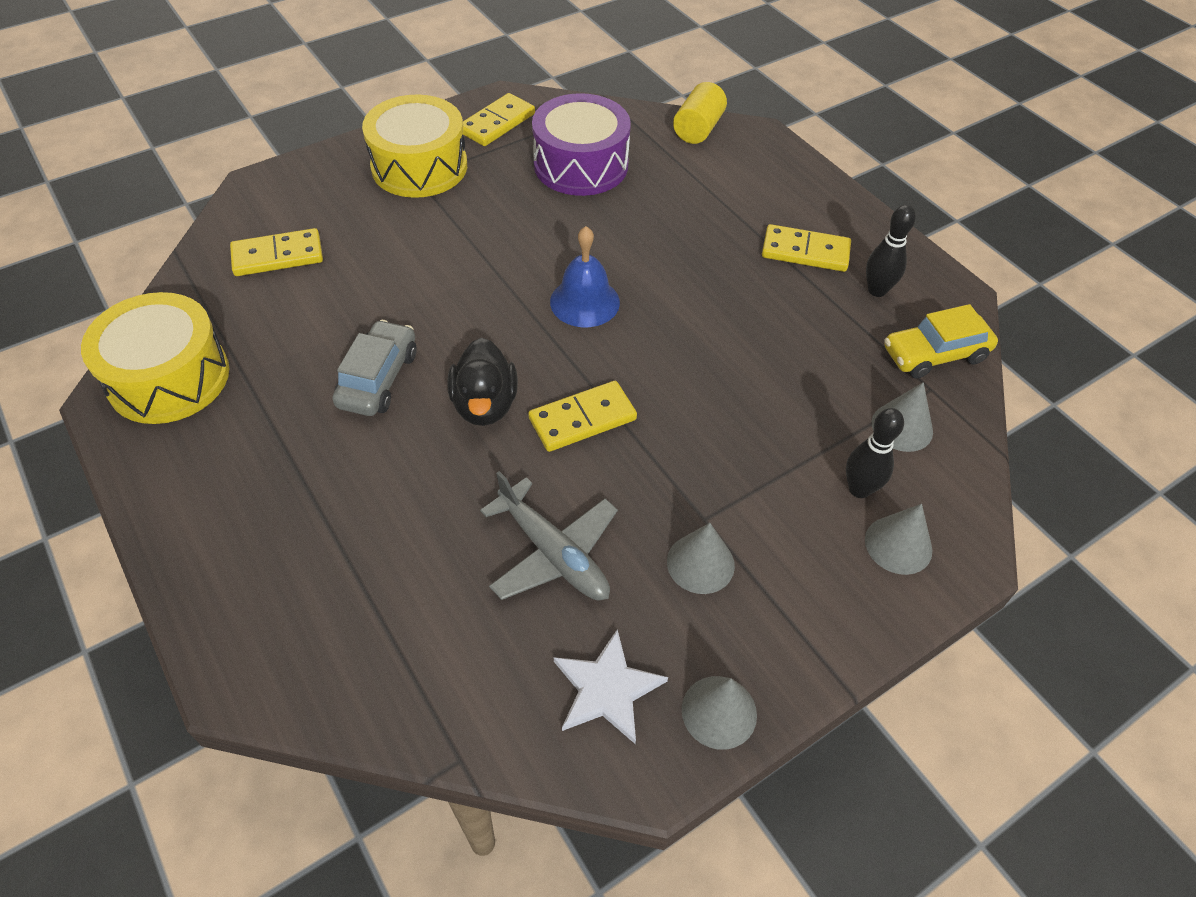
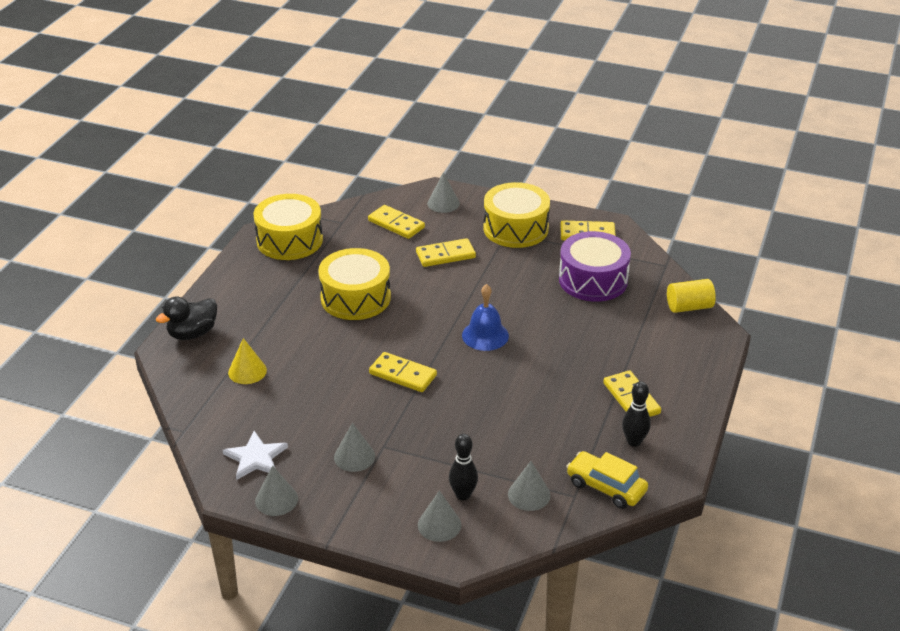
camera: 55 degrees right, 15 degrees down
(293, 194) = (443, 203): none -> grey cone
(378, 379) = (355, 298): grey car -> yellow drum
(396, 249) = (445, 255): none -> yellow domino
(403, 591) = (247, 371): none -> yellow cone
(485, 405) = (376, 339): black duck -> black duck (192, 333)
(553, 553) = (312, 405): grey plane -> none

